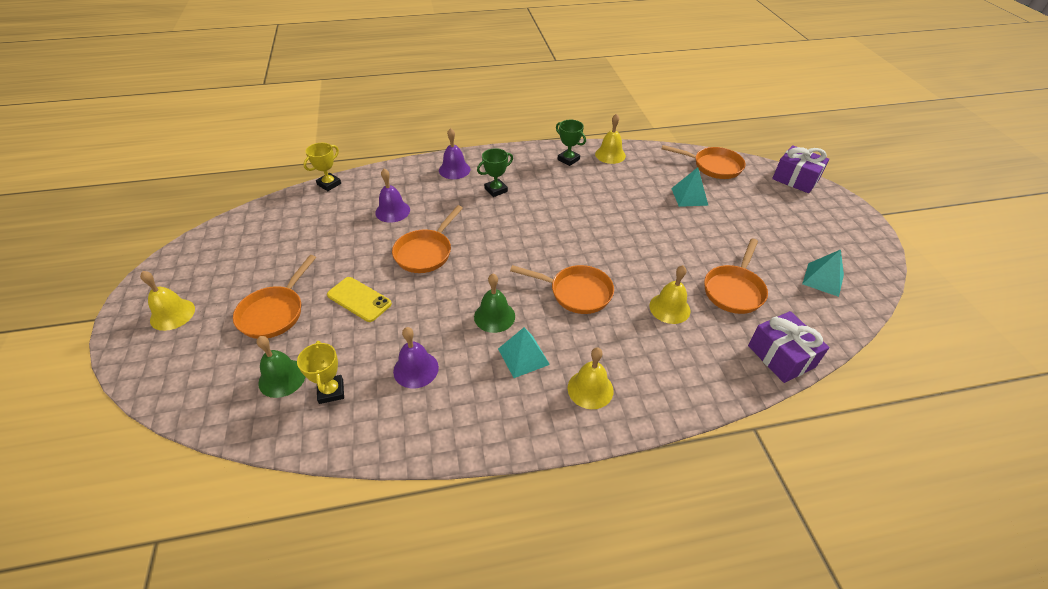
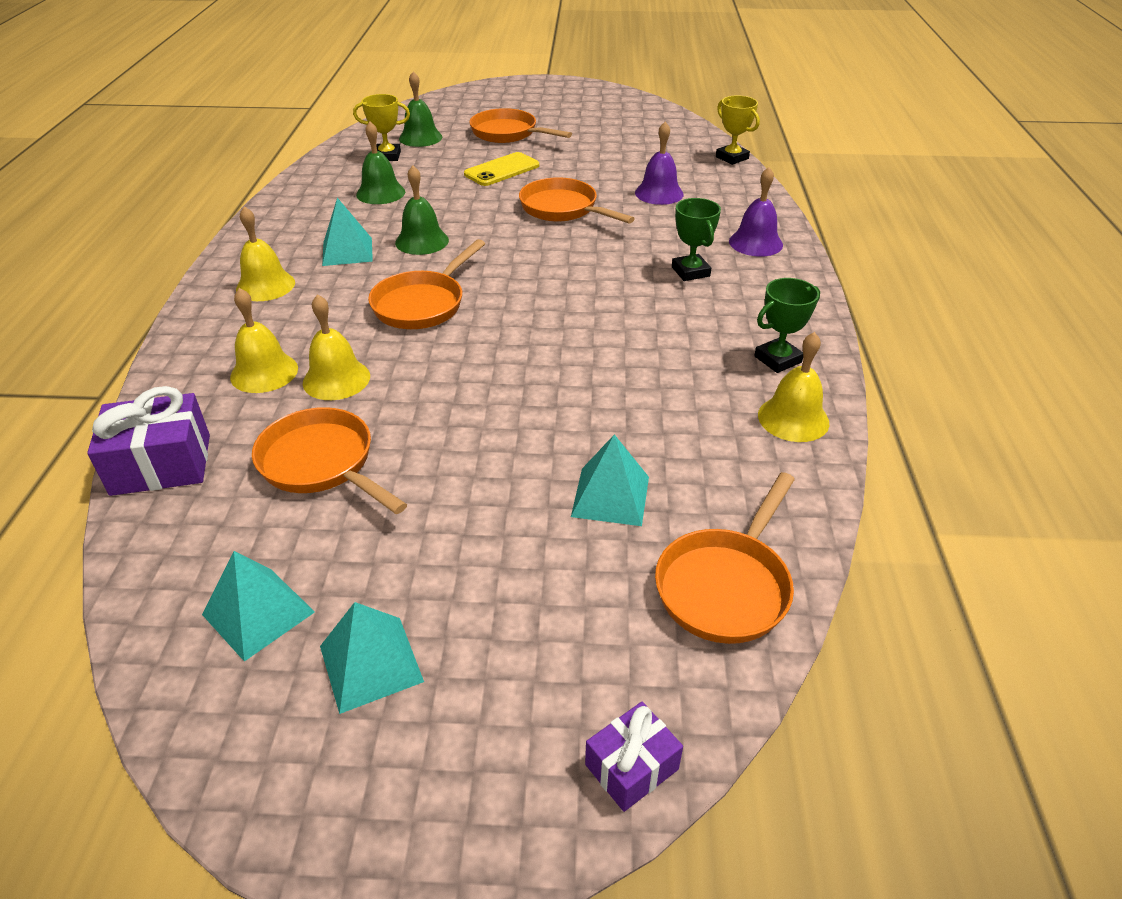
camera: 105 degrees right, 5 degrees down
(172, 314) = (533, 97): yellow bell -> yellow bell (264, 372)
(416, 369) = (380, 193): purple bell -> green bell
(795, 179) = (631, 767): purple gift -> purple gift, size x0.60
(814, 241) = (371, 663): none -> turquoise pyramid

